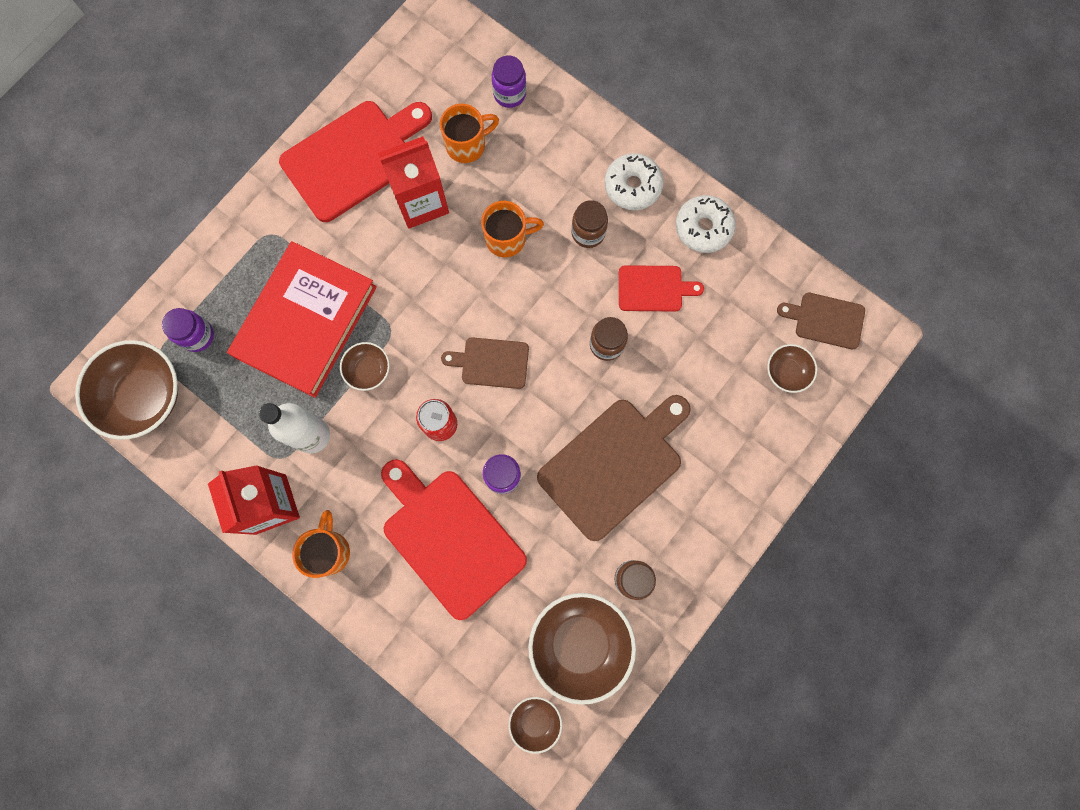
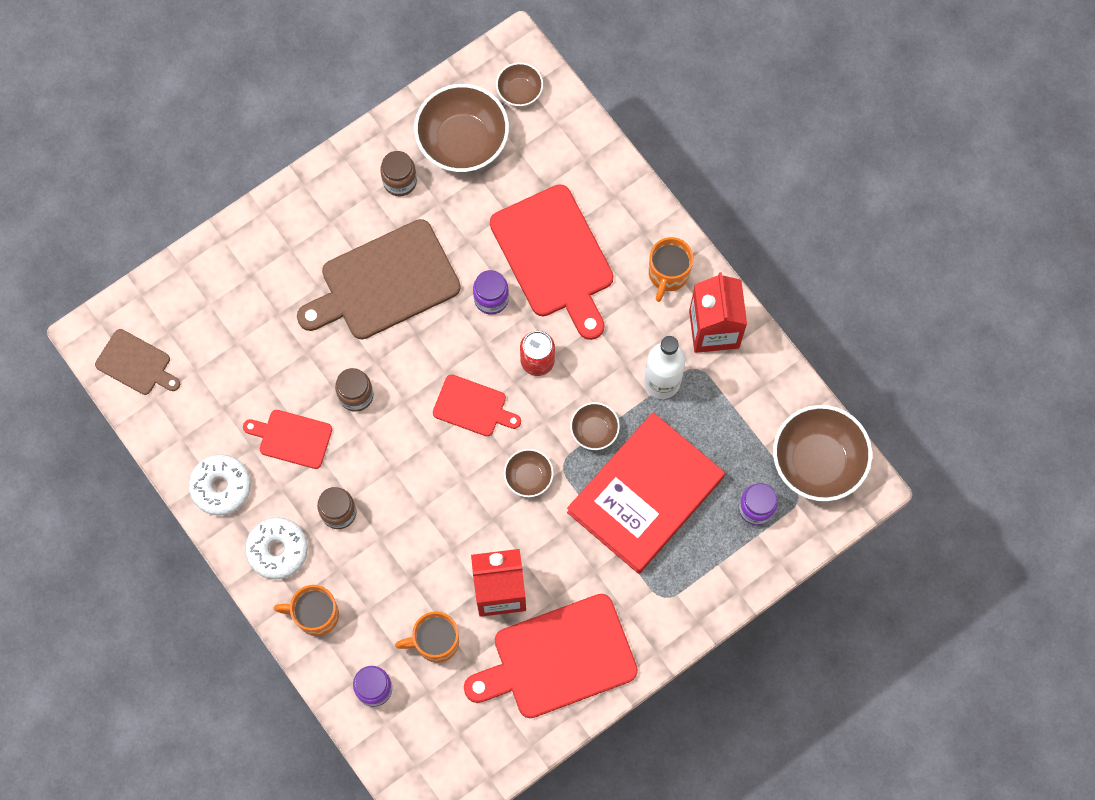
camera: 165 degrees left, 5 degrees down
(491, 363) = (473, 407): brown cutting board -> red cutting board
(507, 238) = (422, 528): orange mug -> orange mug (315, 615)
(786, 372) = (193, 324): brown bowl -> brown bowl (528, 477)

